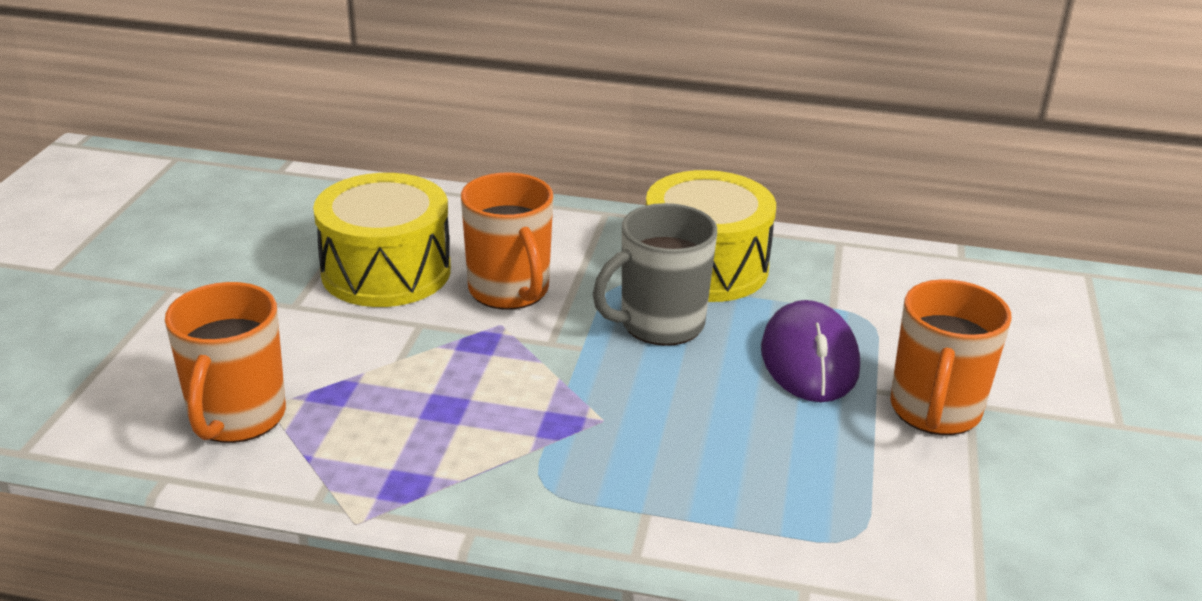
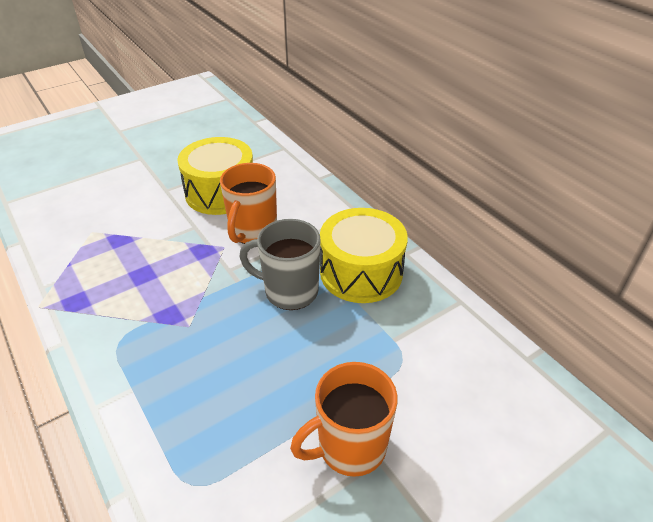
camera: 45 degrees right, 10 degrees up
(236, 418) = (75, 230): orange mug -> none
(809, 359) = (331, 363): purple mouse -> none

